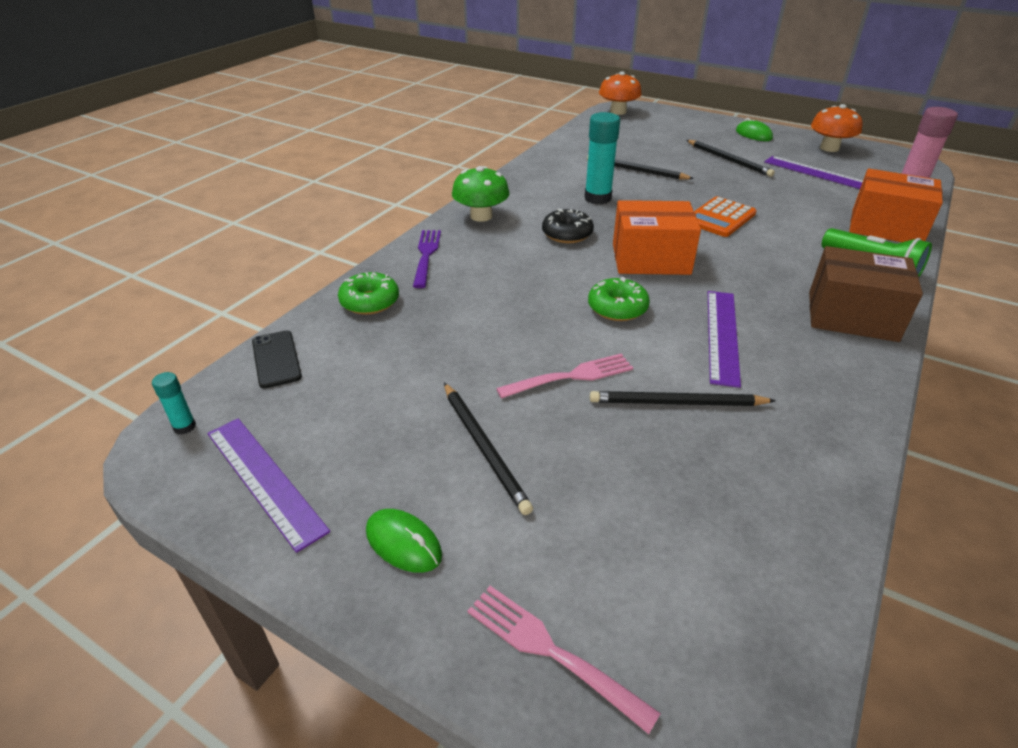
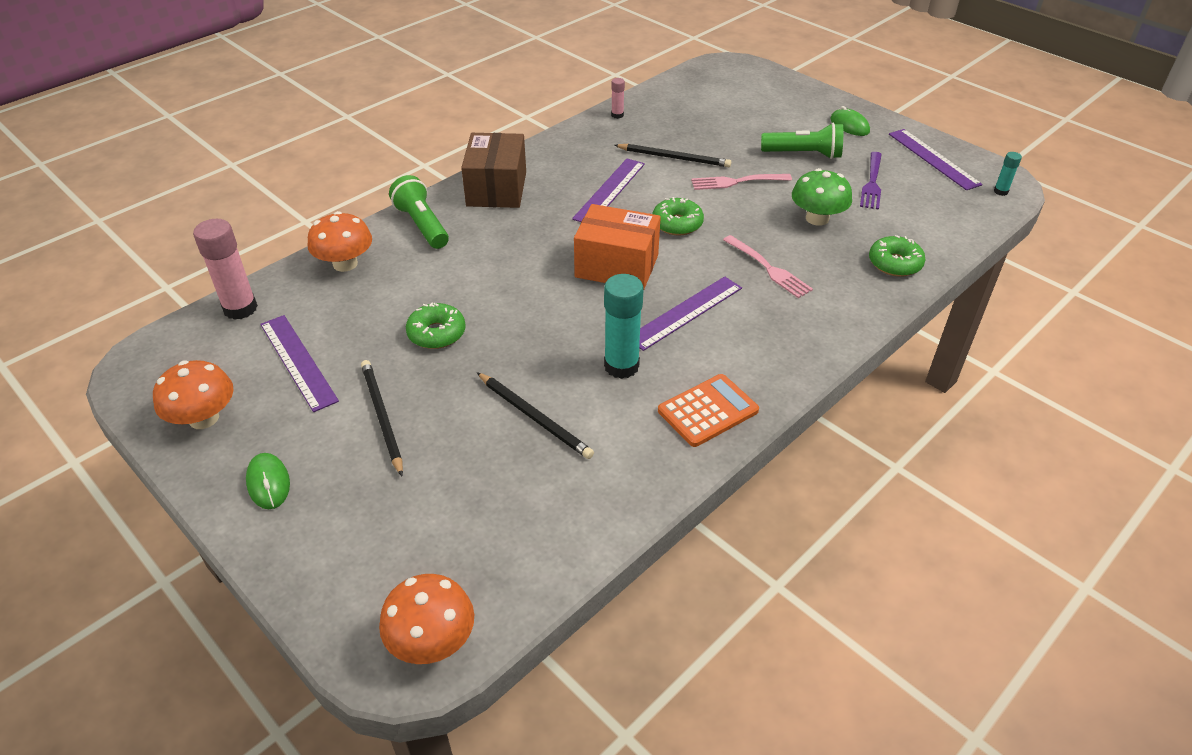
camera: 165 degrees left, 5 degrees up
(276, 359) = (958, 225): black phone -> none
(426, 256) = (844, 308): purple fork -> purple fork (872, 182)
(481, 216) = (778, 359): green mushroom -> green mushroom (817, 218)
(484, 448) = (803, 154): black pencil -> green flashlight
(553, 652) = (784, 90): pink fork -> pink fork (768, 268)
(567, 234) = (685, 312): black donut -> purple ruler
(720, 218) = (501, 307): orange calculator -> orange calculator (708, 411)
(748, 197) = (436, 333): none -> green donut
(830, 482) = (617, 115): none -> pink glue stick
(852, 316) = (496, 189): brown box -> brown box turned 60 degrees clockwise
(886, 227) = (345, 264): orange box -> orange mushroom

